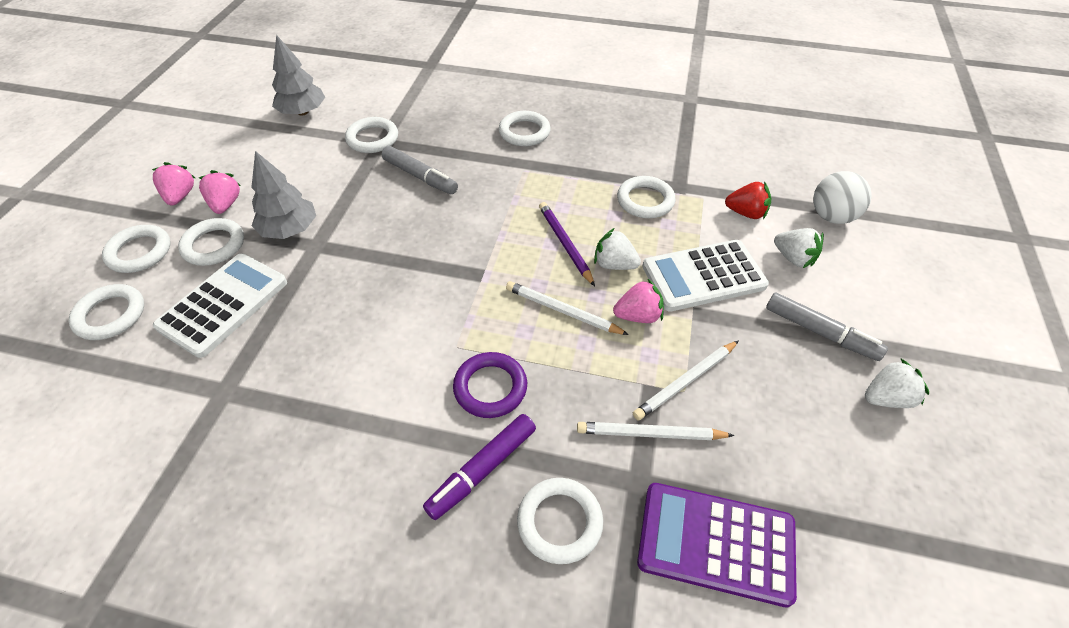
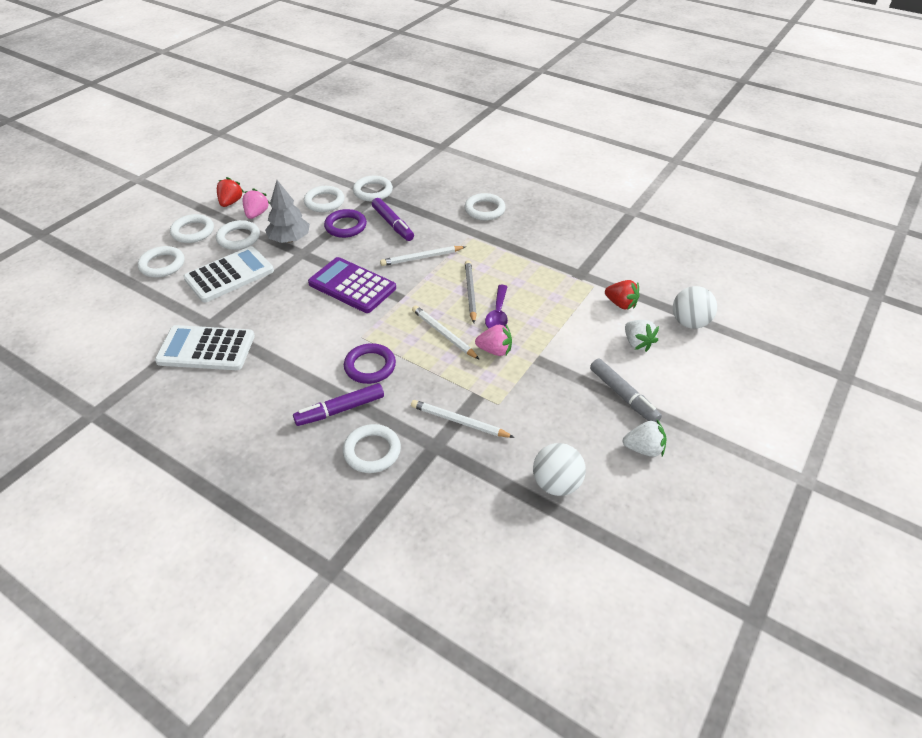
camera: 20 degrees right, 5 degrees down
(180, 196) = (231, 202): pink strawberry -> red strawberry
(303, 112) = (334, 163): grey tree -> none
(359, 193) = (345, 226): none -> purple ring
(420, 176) = (393, 224): grey marker -> purple marker
(565, 244) = (470, 292): purple pencil -> grey pencil
(614, 264) = (498, 314): white strawberry -> purple spoon
(645, 201) = (547, 277): white ring -> white ring (324, 202)
(685, 382) = (502, 399): white pencil -> white pencil (421, 258)
(703, 276) = (559, 338): white calculator -> white calculator (206, 349)
(716, 543) = (464, 492): purple calculator -> purple calculator (352, 286)
(820, 485) = (556, 484): none -> white ball

